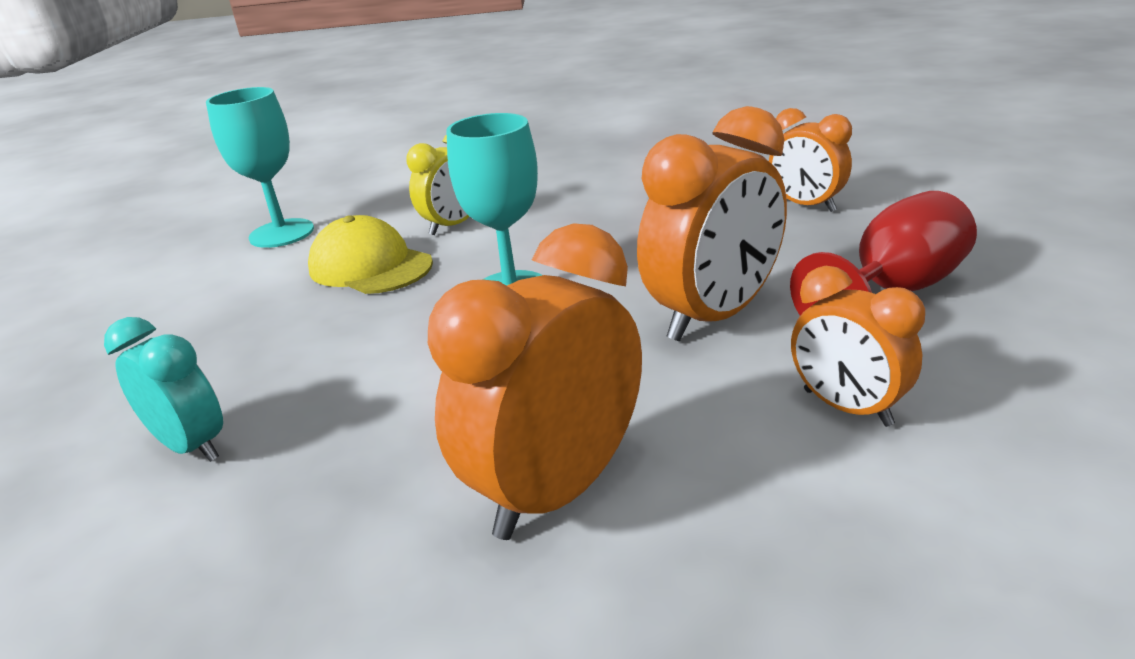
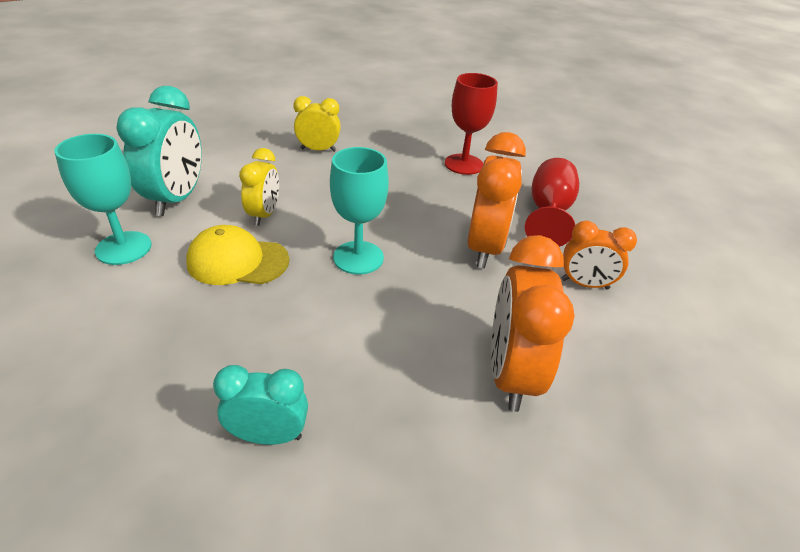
camera: 40 degrees left, 10 degrees up
(382, 197) = (177, 199): none -> turquoise clock
(600, 167) = (318, 150): none -> yellow clock
(806, 206) = (463, 164): orange clock -> red goblet

